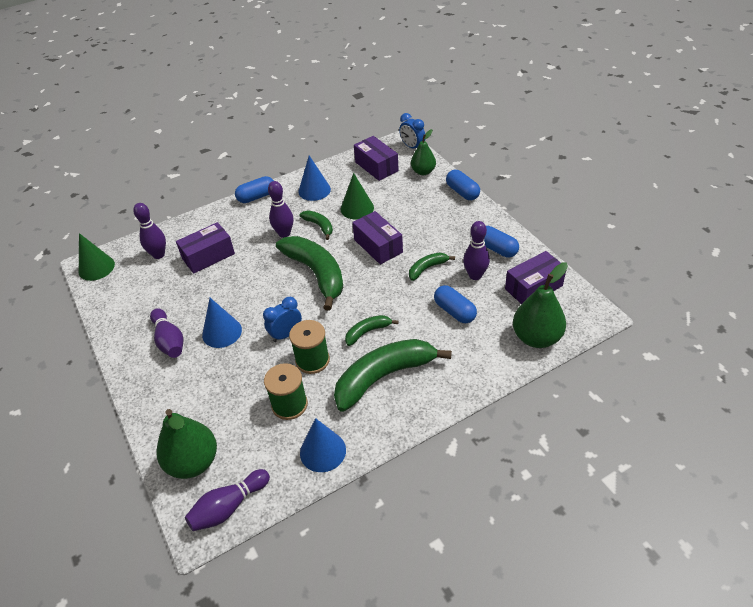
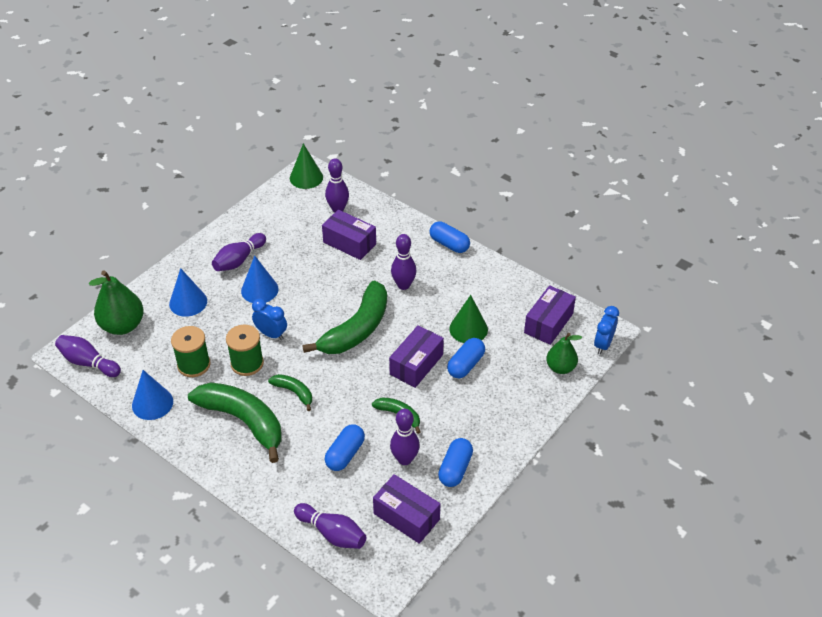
camera: 65 degrees right, 0 degrees up
(314, 190) = (481, 285): blue cone -> blue cone (188, 302)
(319, 226) = (426, 308): green banana -> none
(462, 192) = (540, 414): blue capsule -> blue capsule (465, 365)
(536, 337) = (332, 533): green pear -> purple bowling pin

